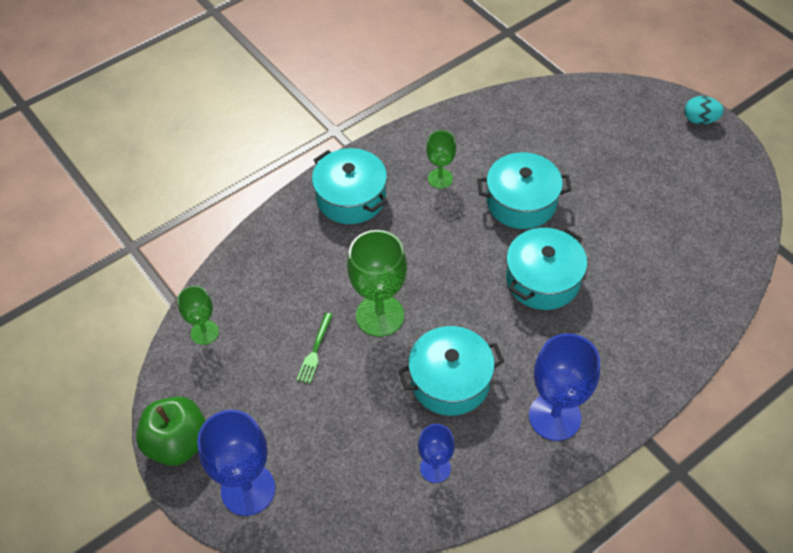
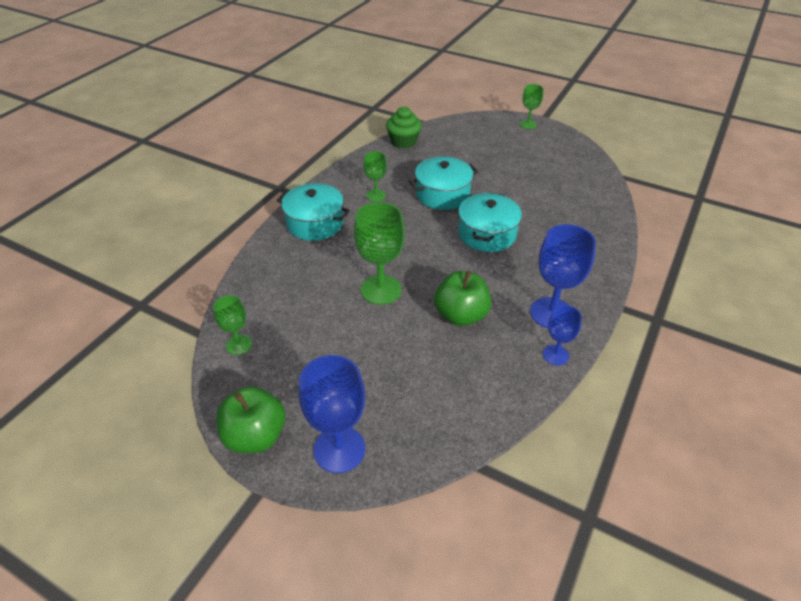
camera: 25 degrees left, 10 degrees down
(315, 350) = (342, 328): green fork -> none
(435, 468) = (486, 377): blue goblet -> blue goblet (555, 355)
(450, 381) = (461, 315): turquoise pot -> green apple
(517, 102) = (403, 141): none -> green cupcake
(700, 120) = (528, 124): turquoise egg -> green goblet

